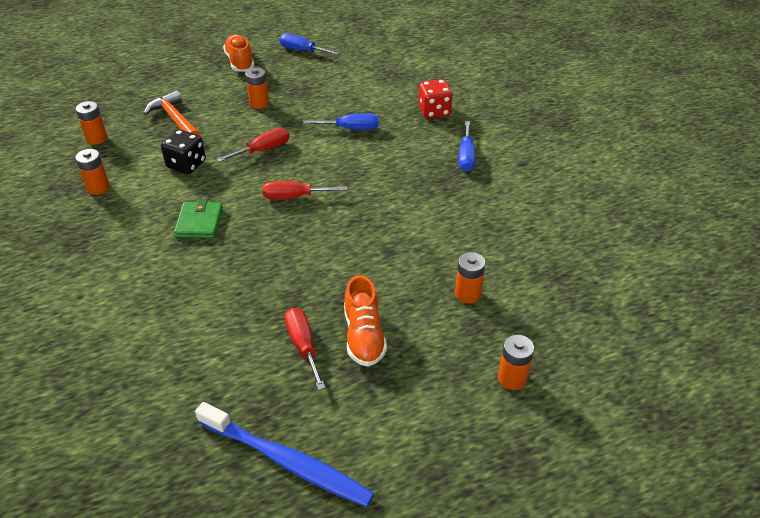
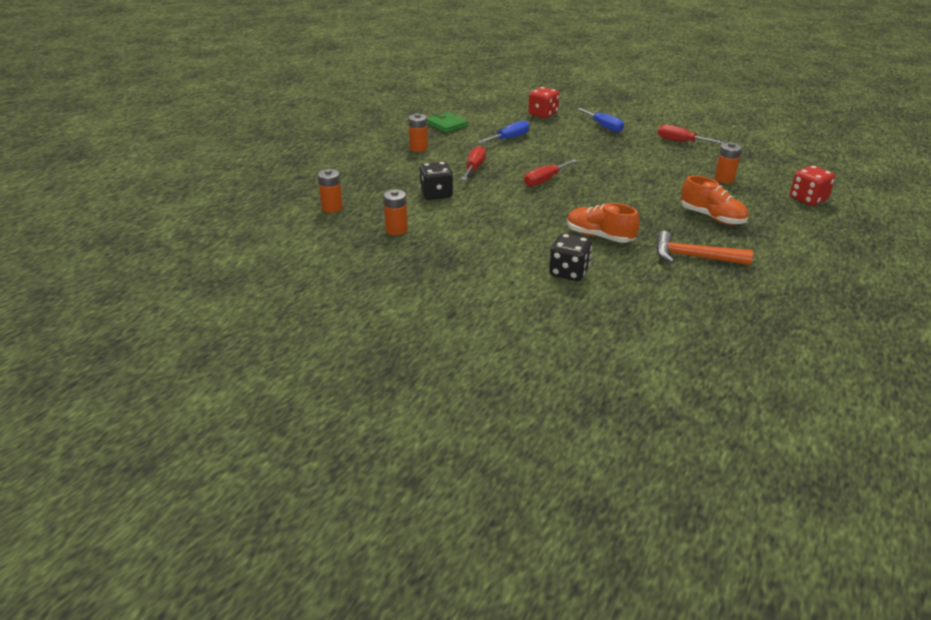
camera: 40 degrees left, 10 degrees down
(133, 316) = (569, 272): none -> black dice
(175, 119) = (373, 177): orange hammer -> orange hammer (694, 257)
(199, 222) = (510, 215): green wallet -> green wallet (446, 125)
(240, 62) = (354, 133): orange shoe -> orange shoe (599, 236)
(287, 461) = (782, 280): blue toothbrush -> none
(302, 51) = (389, 114): blue screwdriver -> none
(303, 345) = (691, 236): red screwdriver -> red screwdriver (680, 142)
(512, 378) = (808, 199): orange battery -> red dice

